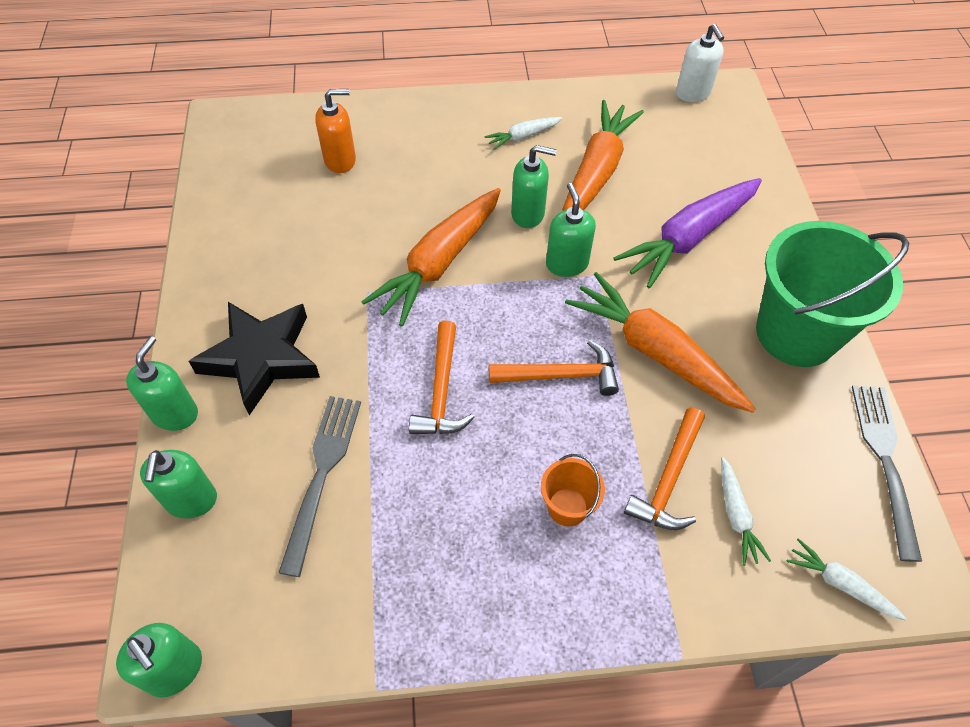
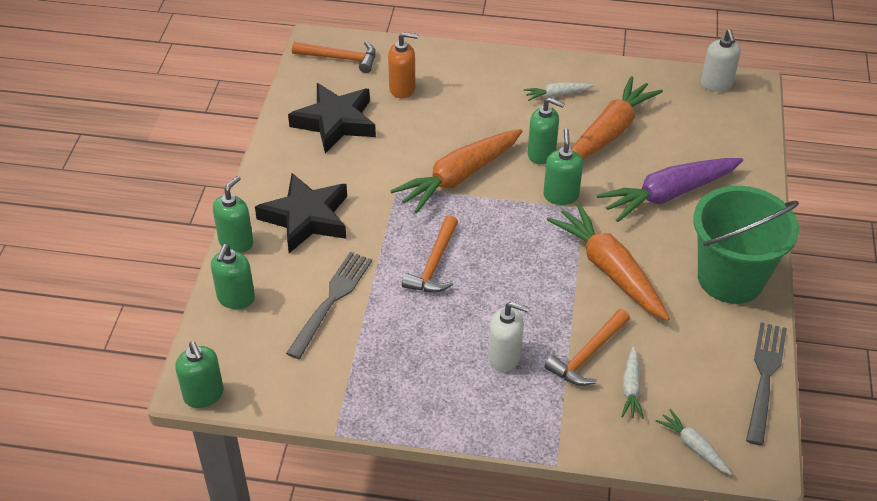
camera: 15 degrees right, 10 degrees down
(268, 218) = (335, 122): none -> black star
(561, 375) = (529, 271): orange hammer -> orange hammer (340, 58)
(567, 507) = (504, 357): orange bucket -> white soap dispenser

